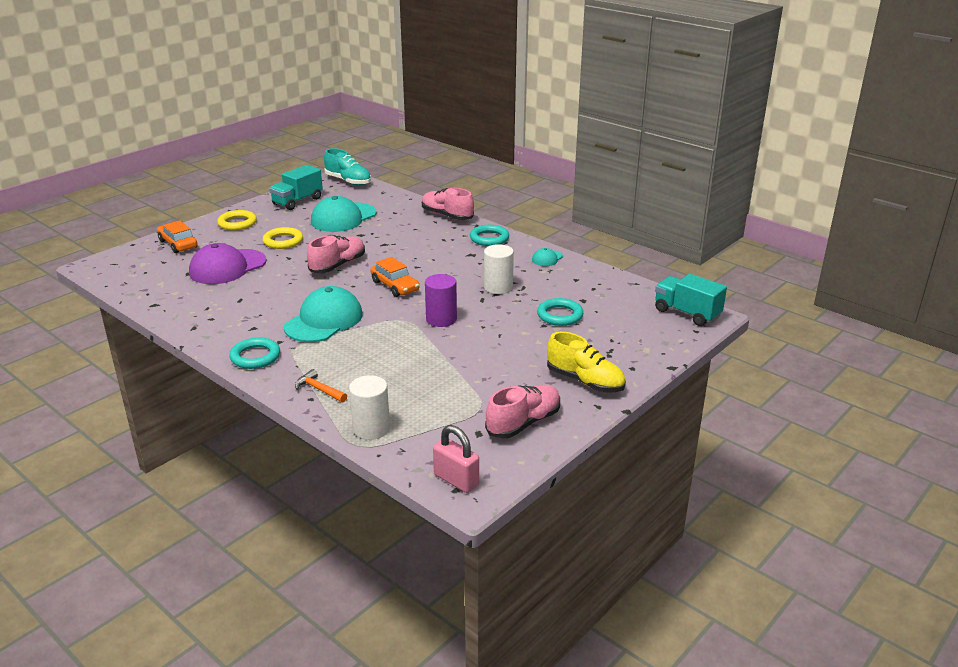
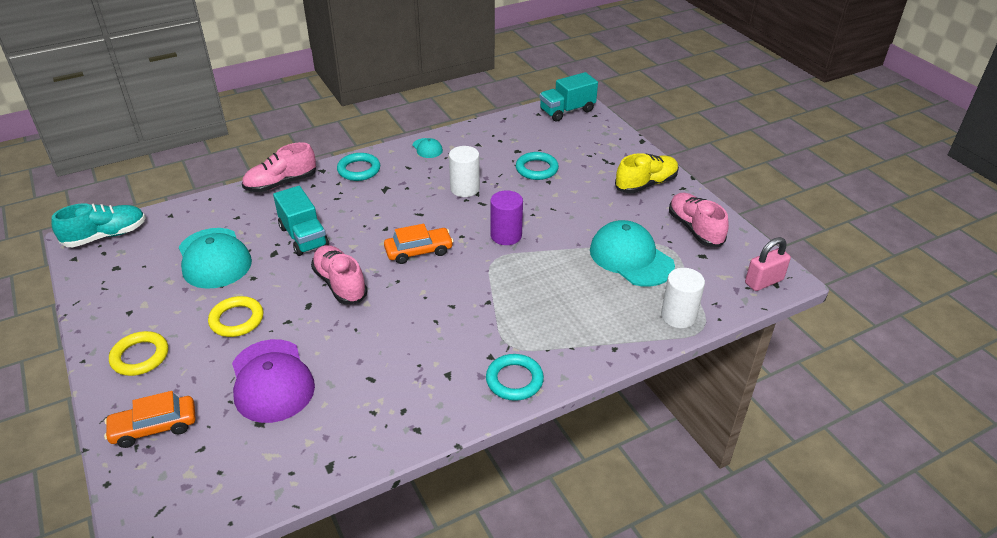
camera: 70 degrees left, 10 degrees up
(297, 201) = (124, 289): turquoise truck -> turquoise truck (303, 237)
(319, 389) = (600, 340): orange hammer -> none
(324, 320) = (463, 315): turquoise cap -> turquoise cap (631, 258)

